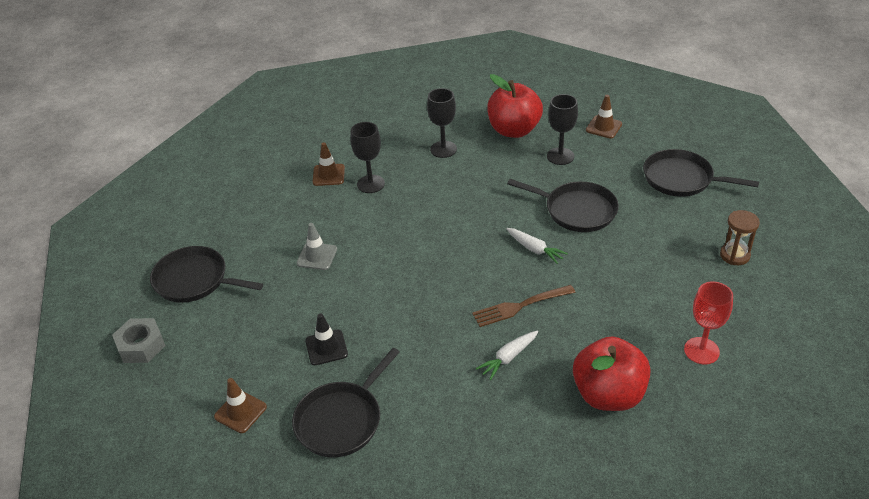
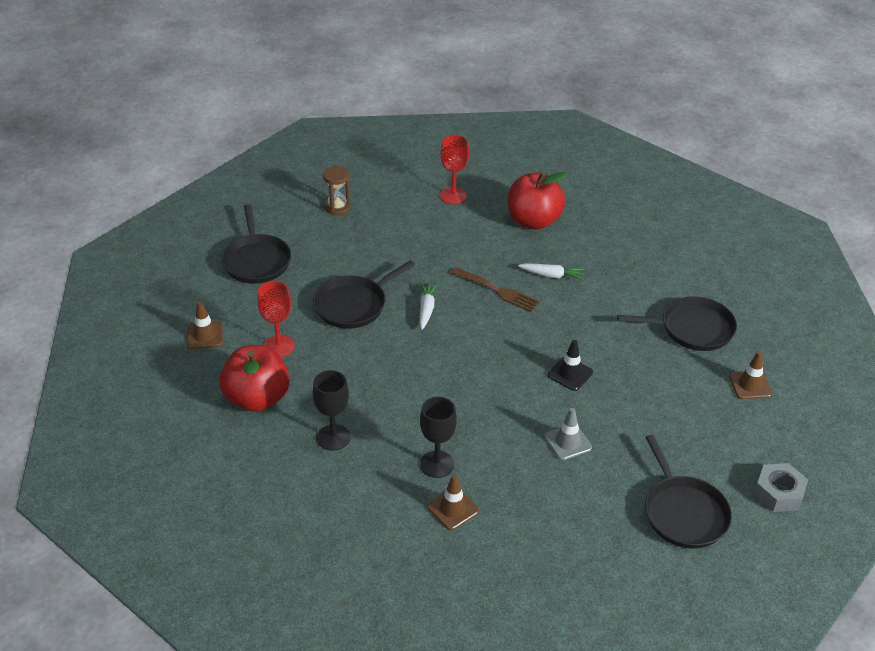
camera: 130 degrees left, 0 degrees up
(326, 347) = (648, 374): black traffic cone -> black traffic cone (570, 374)
(560, 156) = (279, 346): black goblet -> red goblet
(576, 210) = (353, 305): black pan -> black pan turned 120 degrees counterclockwise

